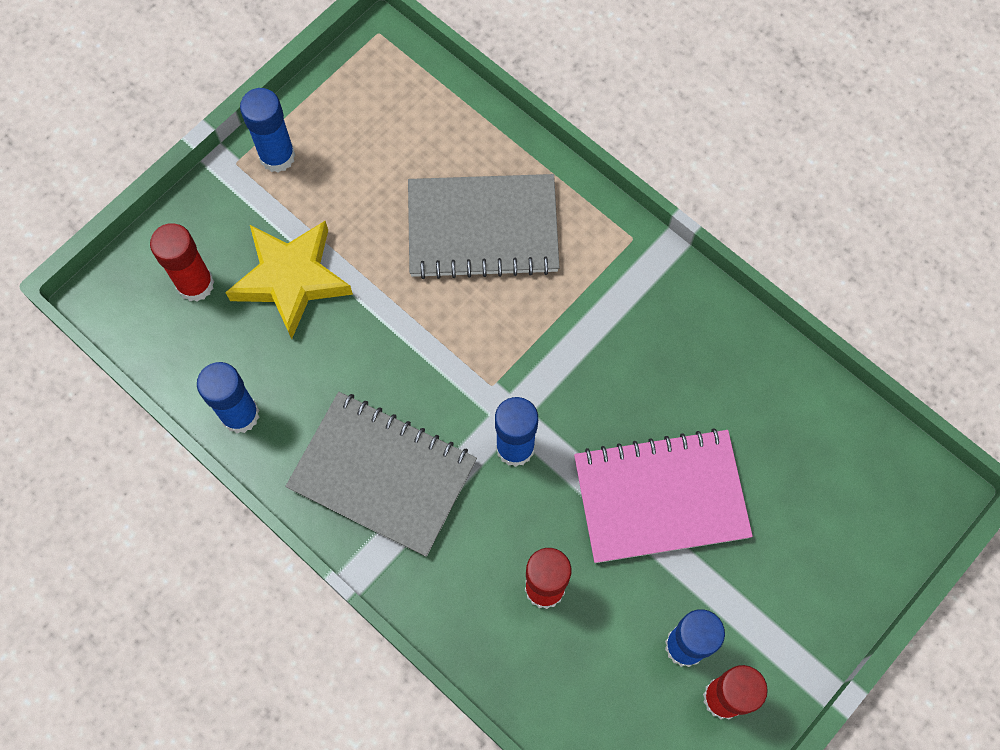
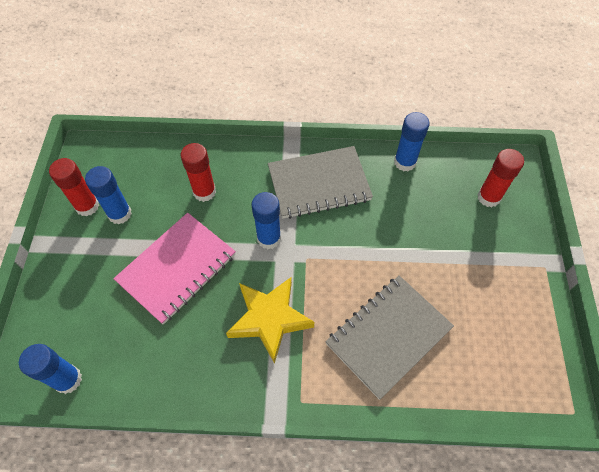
camera: 140 degrees right, 10 degrees down
(277, 156) = (531, 287): blue glue stick -> blue glue stick (68, 380)
(291, 279) = (451, 233): yellow star -> yellow star (269, 319)

